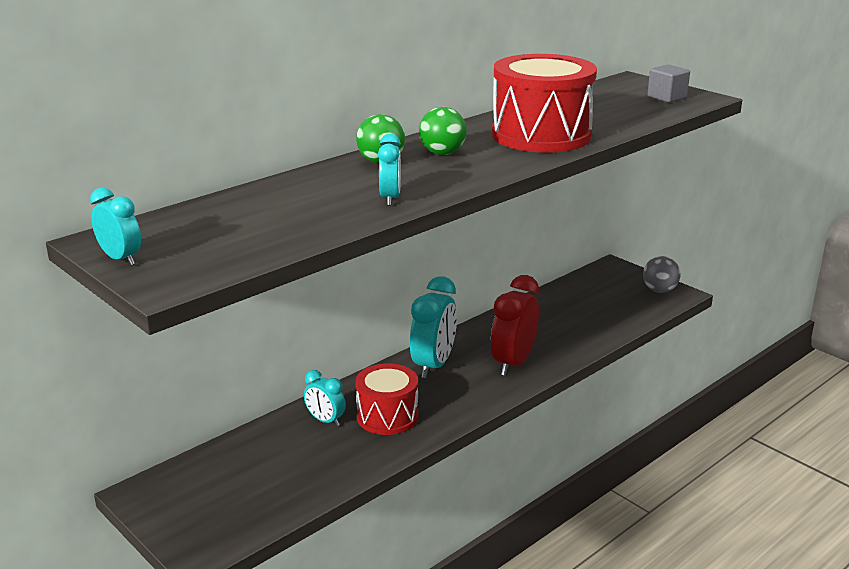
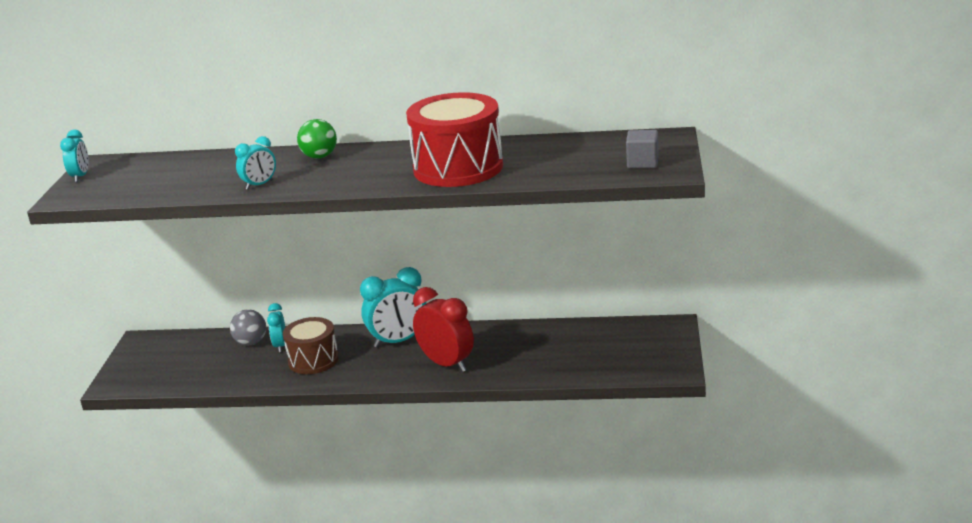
camera: 50 degrees right, 0 degrees up
(387, 416) = (313, 360): red drum -> brown drum
(442, 153) = (365, 162): green ball -> none
(513, 363) = (446, 364): red clock -> red clock turned 60 degrees clockwise
(659, 290) = (666, 361): grey ball -> grey ball (251, 342)

